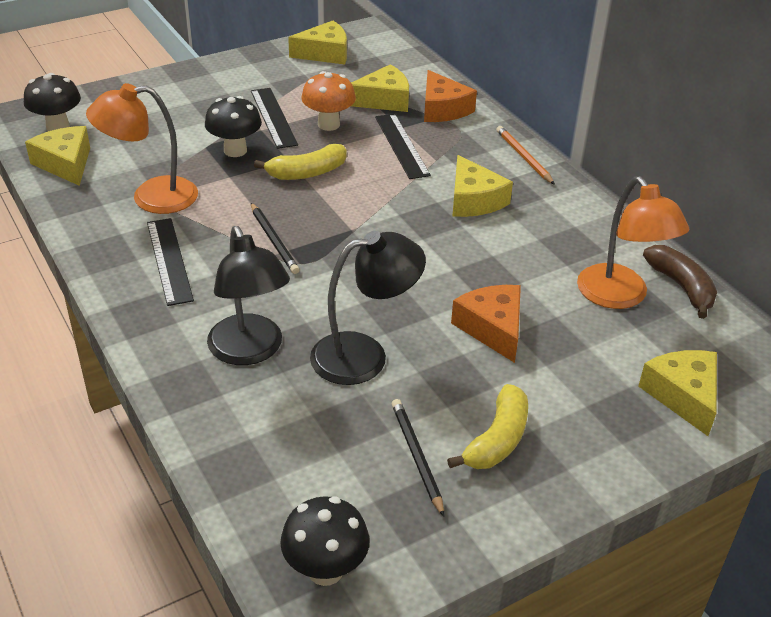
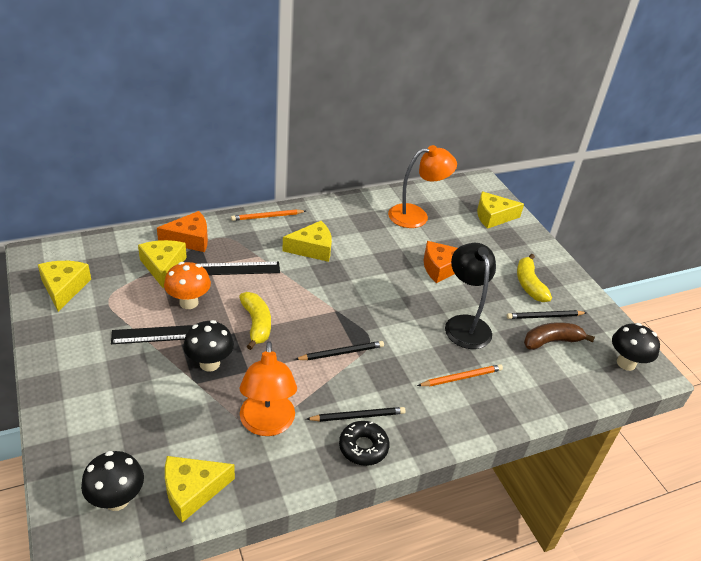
camera: 85 degrees left, 0 degrees up
(121, 267) = (363, 447): none -> black donut
(169, 260) = (358, 416): black ruler -> black pencil
(250, 351) = (461, 377): black lamp -> orange pencil
(497, 440) = (529, 284): yellow banana -> yellow banana turned 135 degrees counterclockwise
(681, 287) = (409, 193): brown banana -> brown banana (551, 341)

